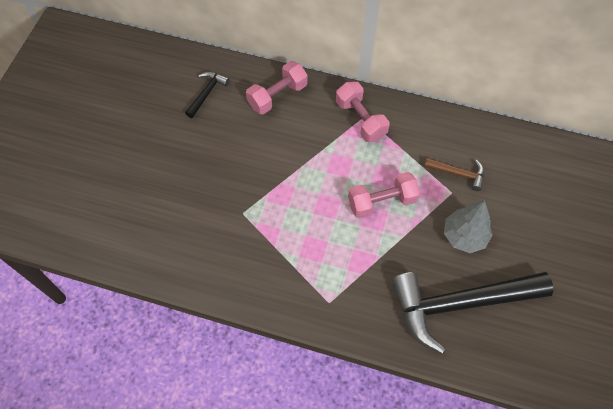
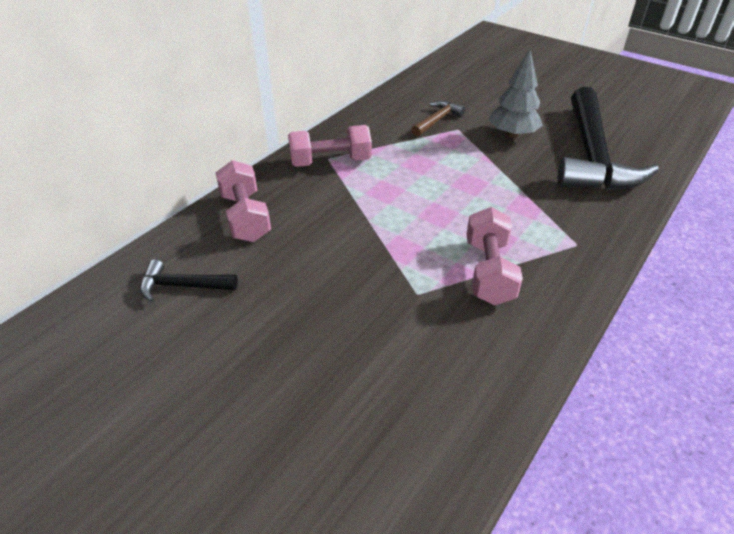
camera: 70 degrees left, 20 degrees down
(207, 93) = (183, 286): black hammer -> black hammer turned 45 degrees counterclockwise
(381, 202) = (450, 173): pink dumbbell -> pink dumbbell (488, 271)

